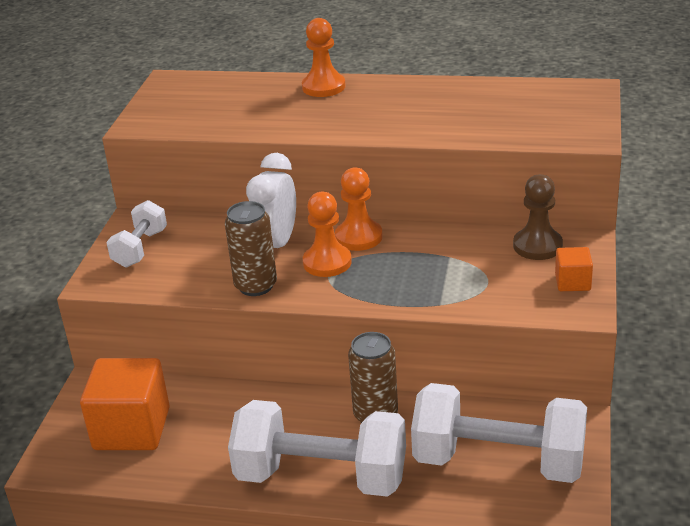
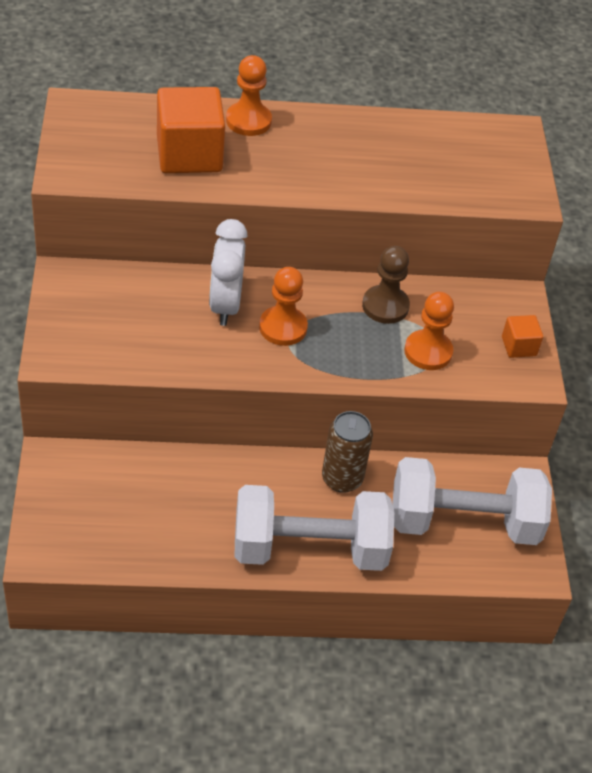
camera: 20 degrees left, 15 degrees up
(132, 429) = (110, 507): orange cube -> orange cube (189, 154)
(140, 248) = (84, 313): white dumbbell -> none
(256, 286) = (220, 358): brown can -> none
(359, 237) = (305, 294): orange pawn -> orange pawn (428, 352)
(537, 246) = (478, 303): brown pawn -> brown pawn (385, 306)

